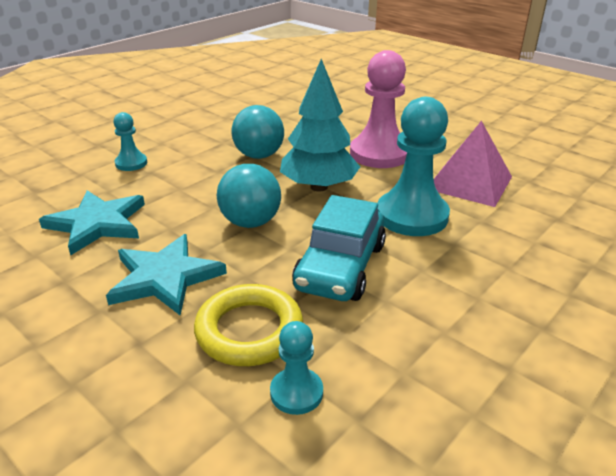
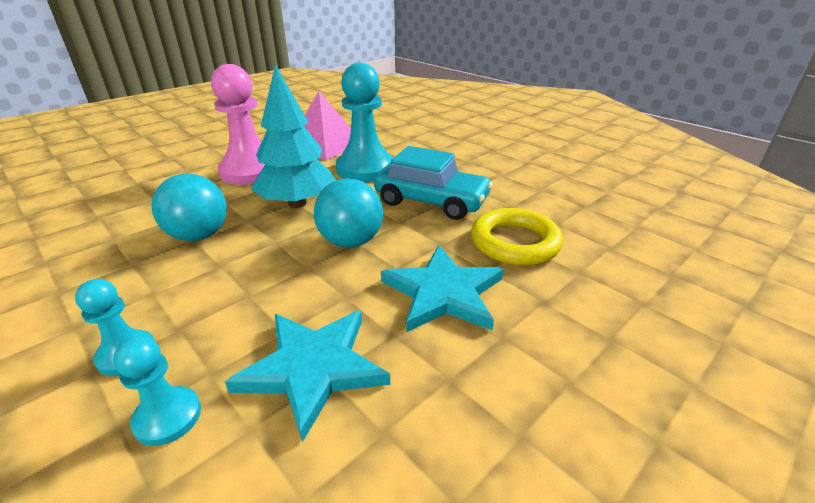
camera: 85 degrees left, 0 degrees up
(296, 392) = (572, 224): turquoise pawn -> turquoise pawn (168, 417)

